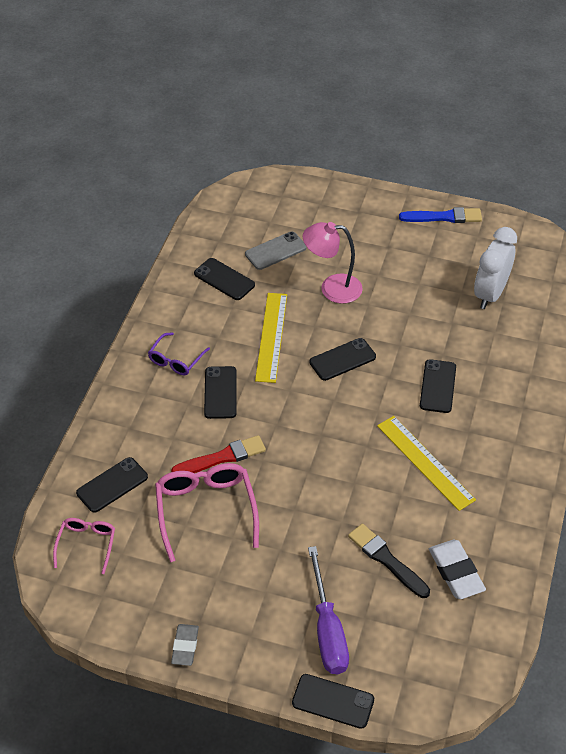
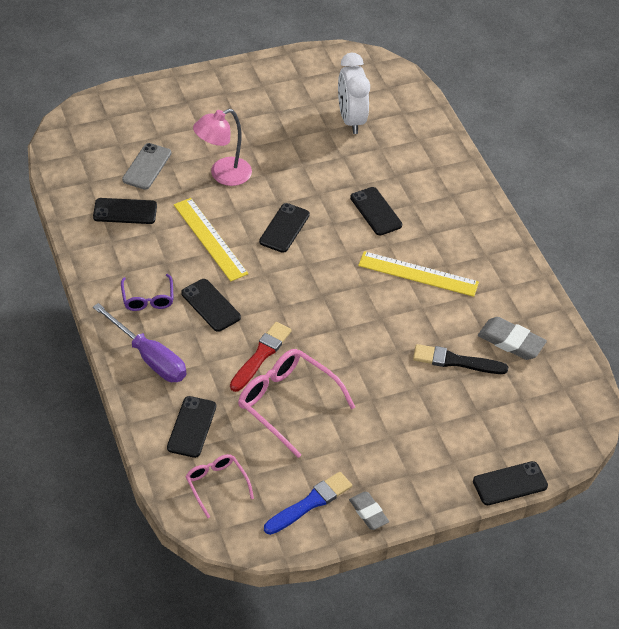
camera: 40 degrees left, 0 degrees up
(327, 630) = (460, 436): purple screwdriver -> purple screwdriver (149, 357)
(444, 217) = (260, 74): blue brush -> blue brush (310, 503)
(456, 572) = (511, 341): white eraser -> grey eraser

